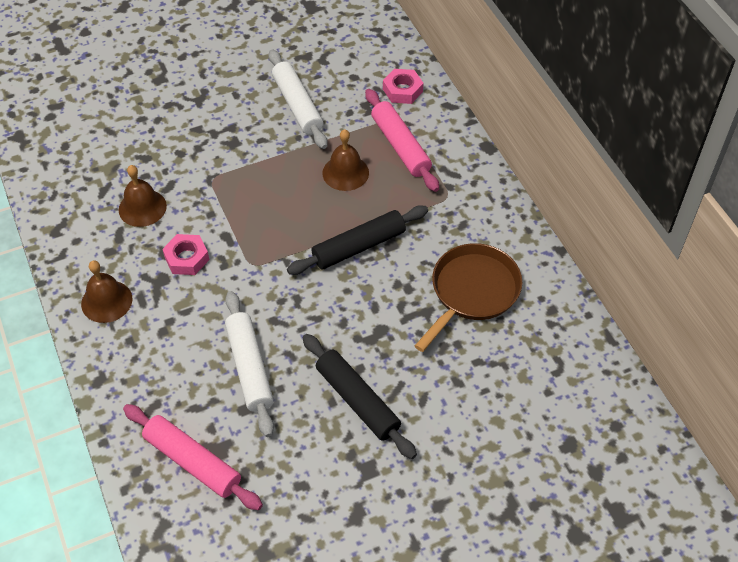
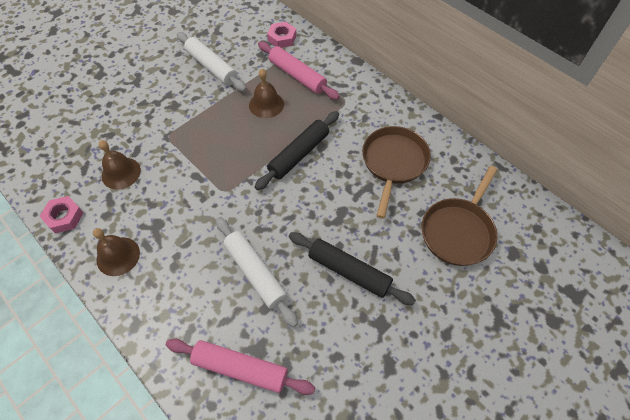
camera: 20 degrees left, 5 degrees up
(187, 258) = (171, 202): pink nut -> pink nut (64, 217)
(513, 397) = (458, 231): none -> brown pan

